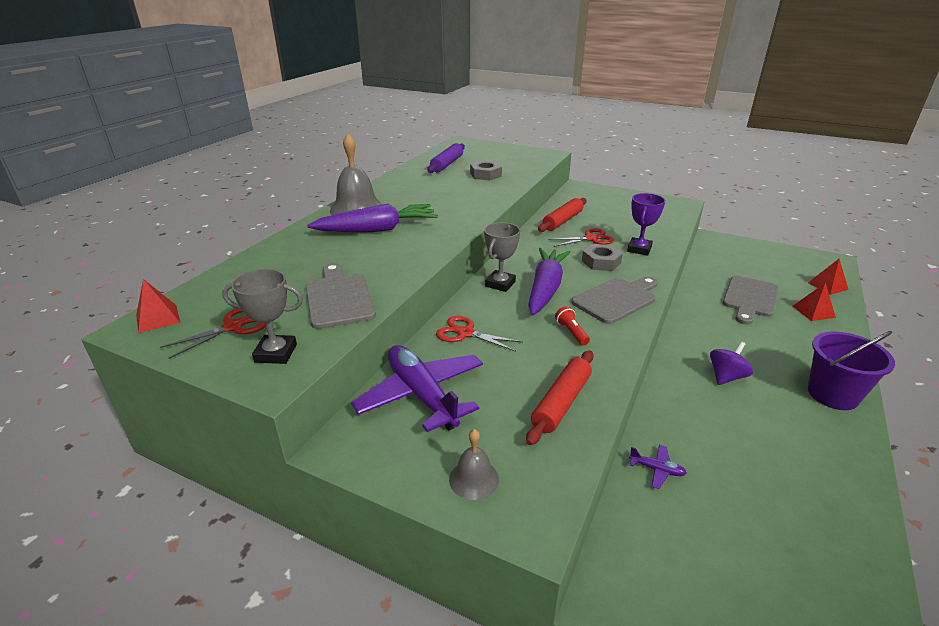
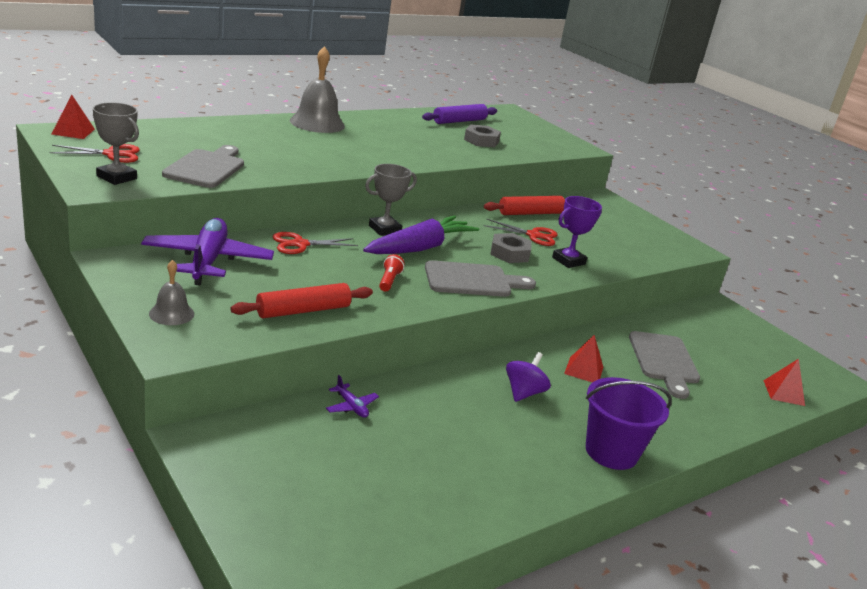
camera: 25 degrees right, 5 degrees down
(377, 230) = (309, 141): purple carrot -> none
(465, 333) = (300, 244): red scissors -> red scissors turned 75 degrees counterclockwise
(726, 377) = (523, 393): purple spinning top -> purple spinning top turned 45 degrees counterclockwise
(750, 298) = (664, 361): grey cutting board -> grey cutting board turned 60 degrees counterclockwise
(813, 311) = (720, 400): red pyramid -> red pyramid (584, 370)

